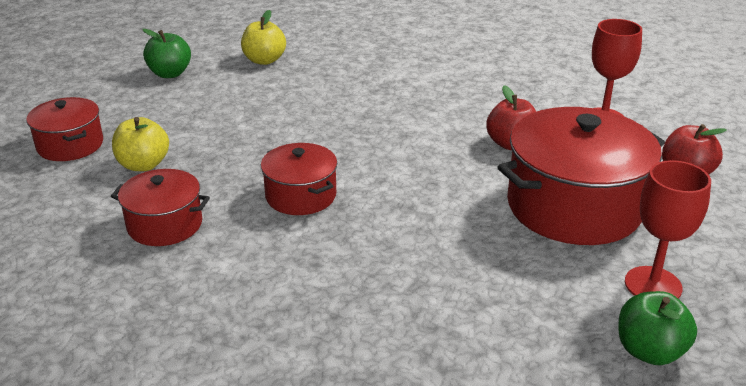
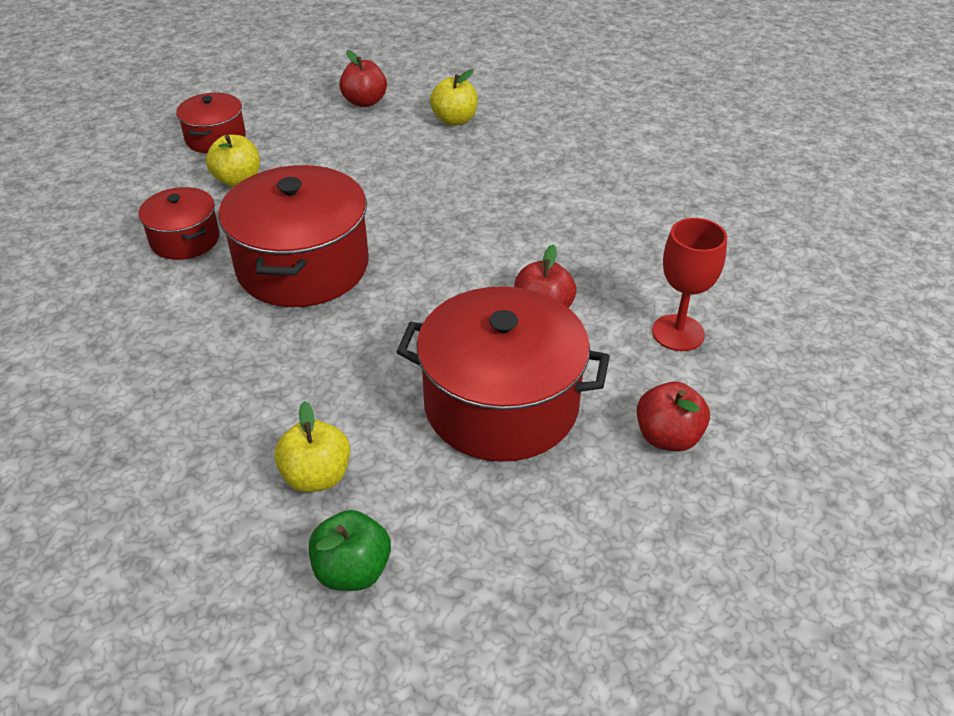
camera: 40 degrees right, 10 degrees up
(170, 74) = (364, 102): green apple -> red apple
(301, 196) = (303, 266): red pot -> red pot, size x1.86
(534, 314) = (316, 476): none -> yellow apple
(653, 285) = (450, 519): red goblet -> none

